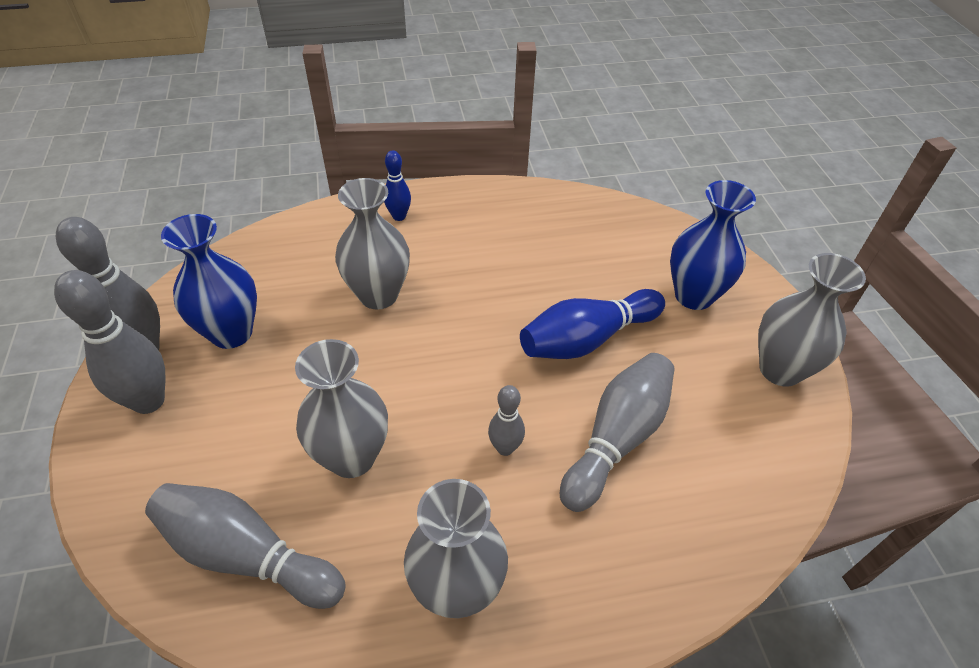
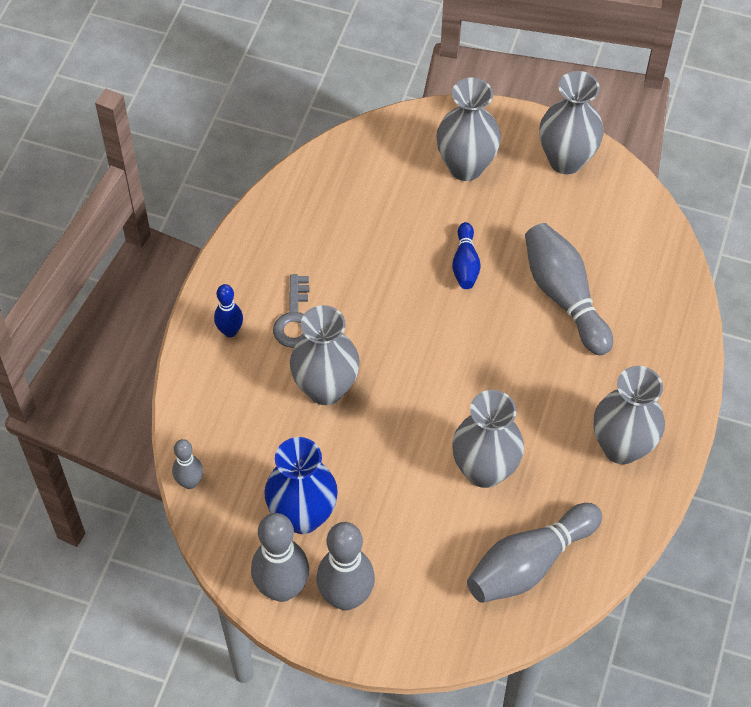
camera: 60 degrees left, 10 degrees up
(438, 248) = (294, 318): none -> grey key
(505, 448) = (532, 369): grey bowling pin -> grey bowling pin (190, 482)
(587, 339) = (465, 264): blue bowling pin -> blue bowling pin, size x0.55
(693, 295) = (466, 167): blue vase -> grey vase

